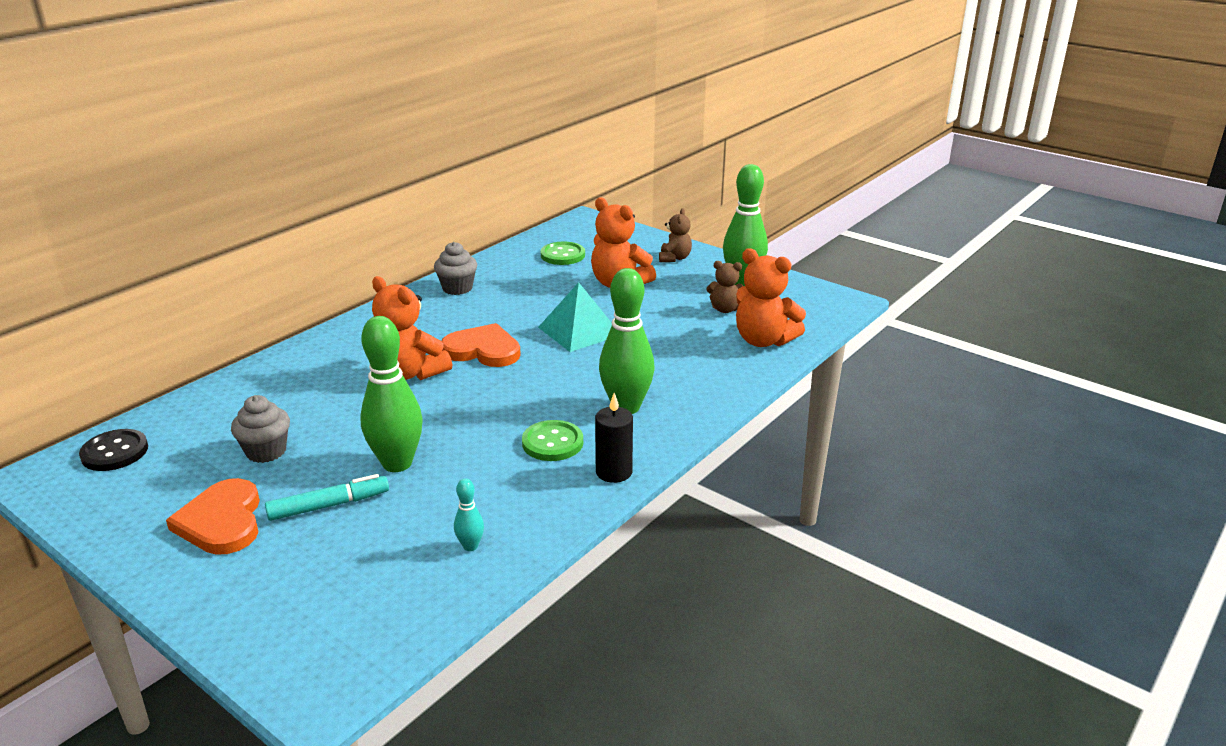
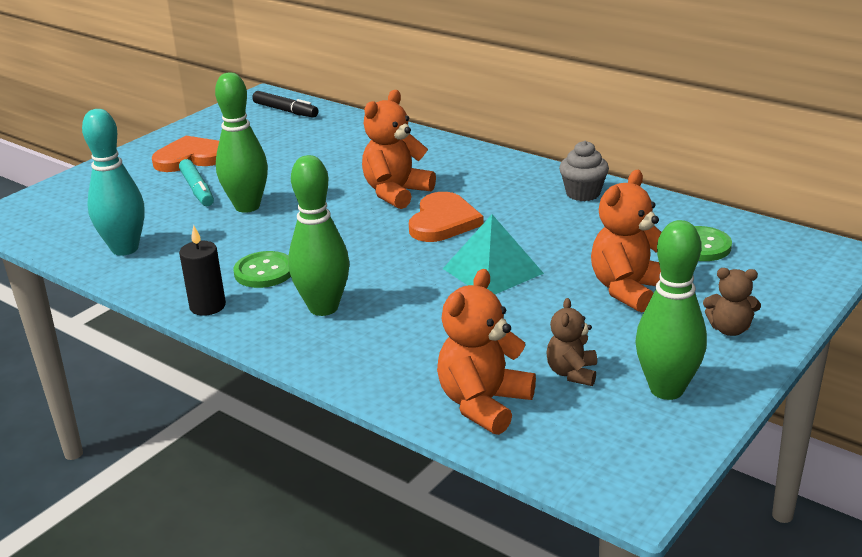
camera: 90 degrees right, 0 degrees up
(115, 452) = (285, 111): black button -> black marker
(266, 451) = (276, 157): grey cupcake -> none
(470, 546) = (125, 249): turquoise bowling pin -> turquoise bowling pin, size x2.23

